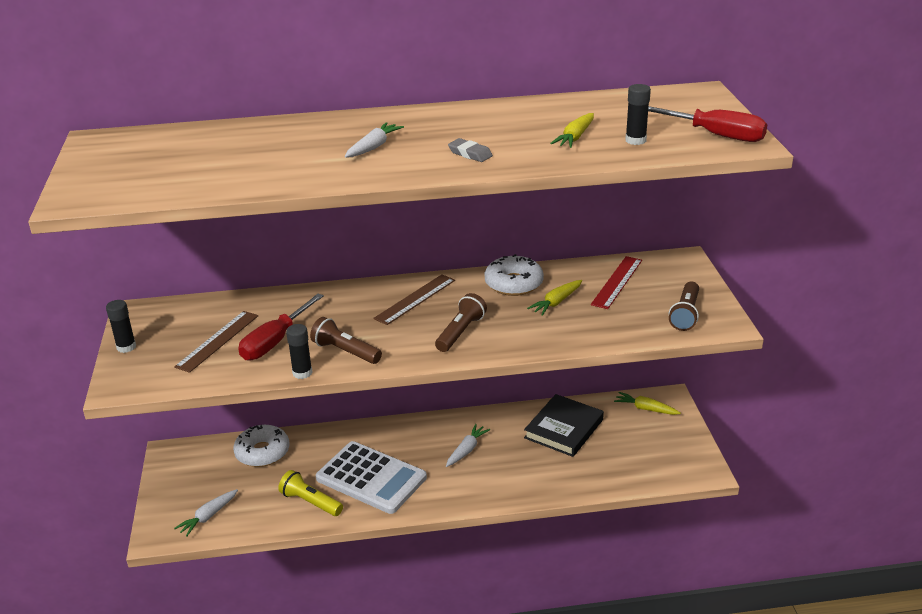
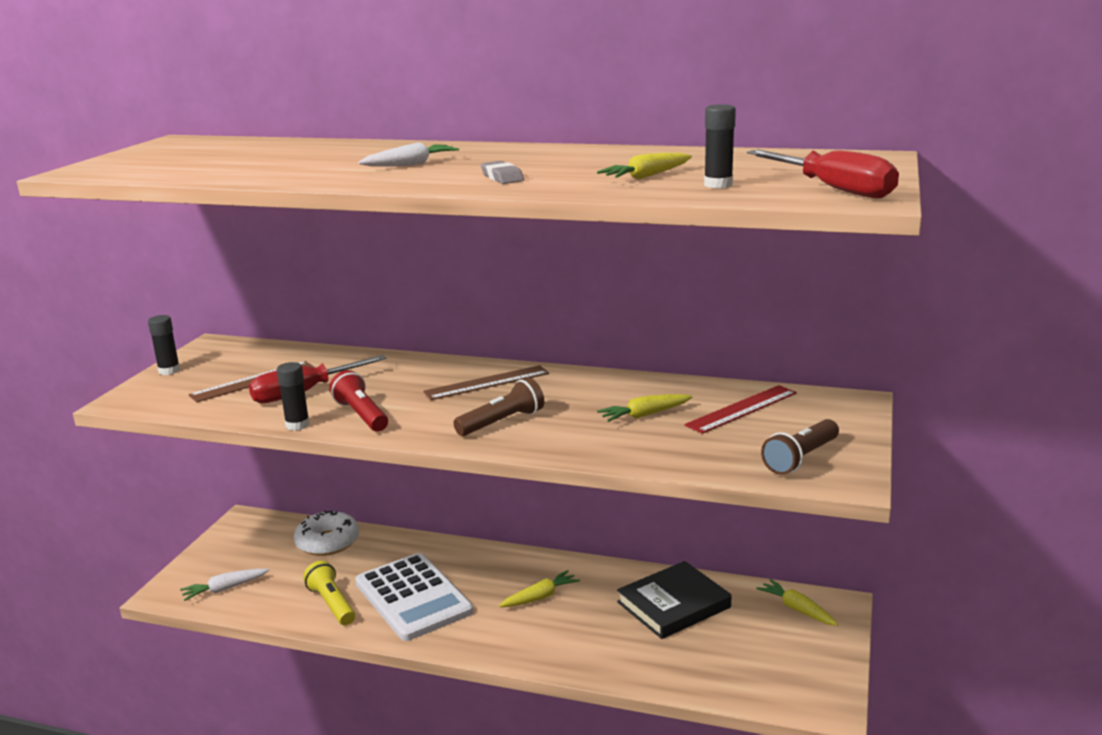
camera: 25 degrees right, 10 degrees down
(345, 352) = (361, 415): brown flashlight -> red flashlight
(466, 450) = (540, 597): white carrot -> yellow carrot
(513, 284) = (612, 388): white donut -> none

